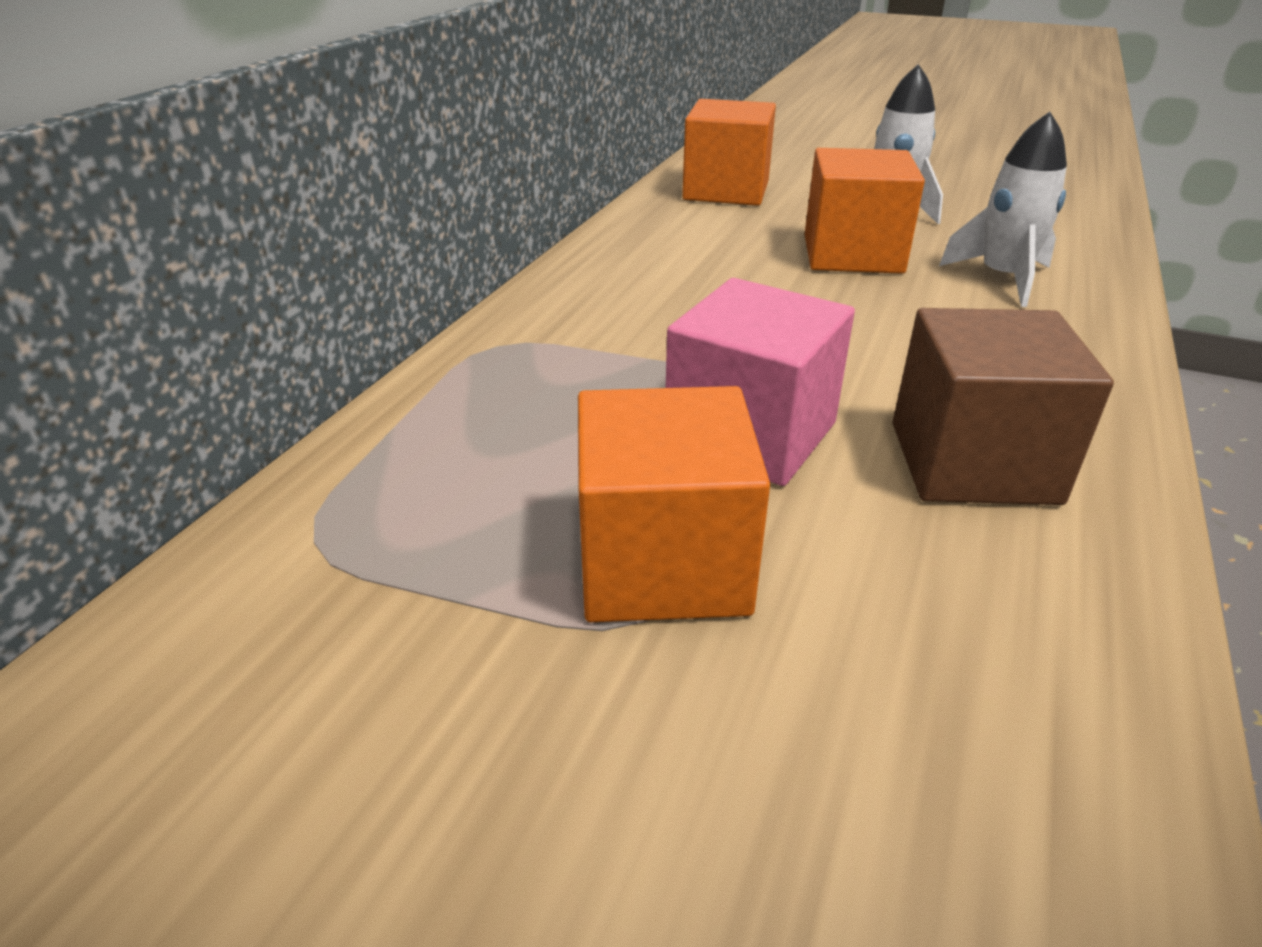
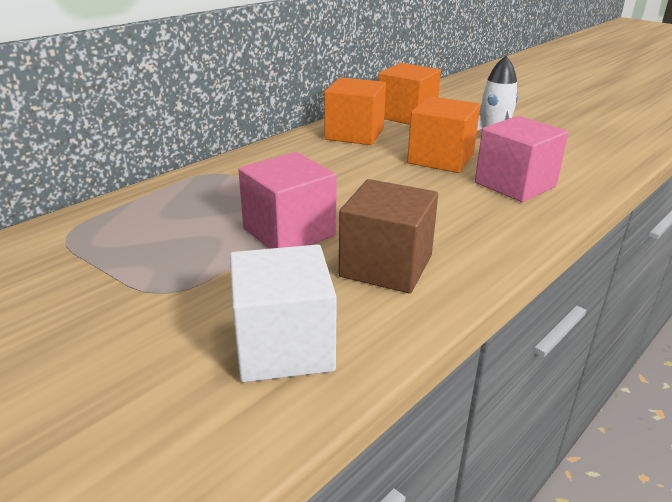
camera: 20 degrees right, 5 degrees down
(663, 563) = (194, 274): orange cube -> orange cube (354, 134)
(979, 674) = (284, 346): none -> white cube
(1002, 278) = (515, 184): white rocket -> pink cube

